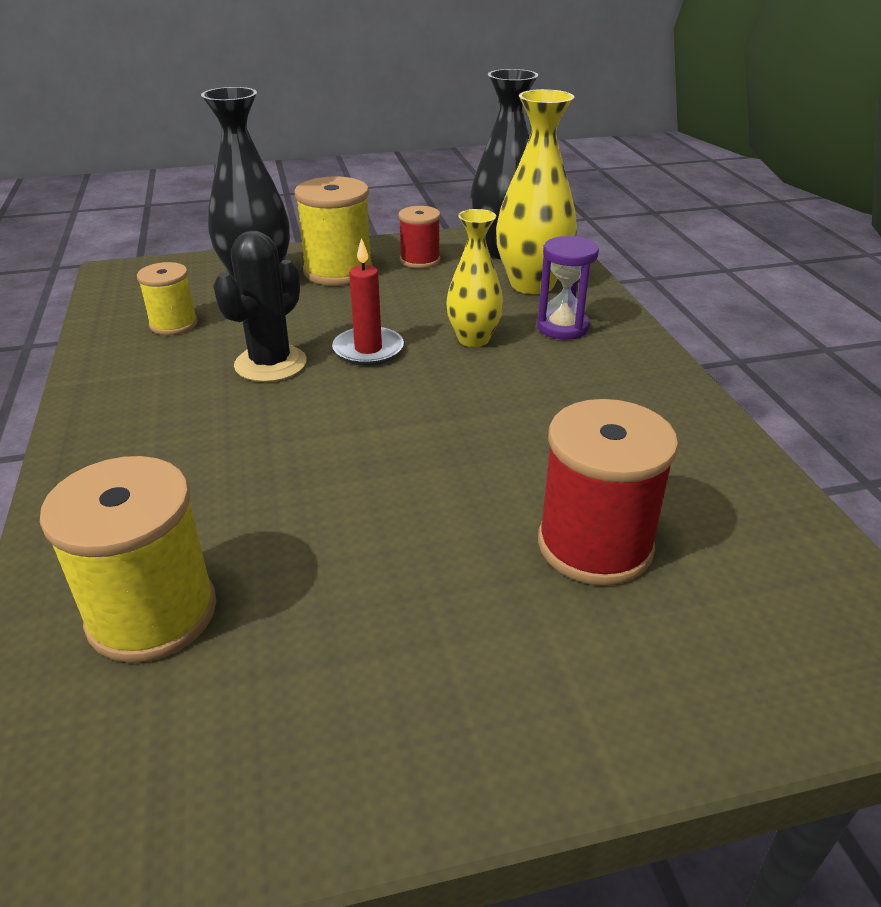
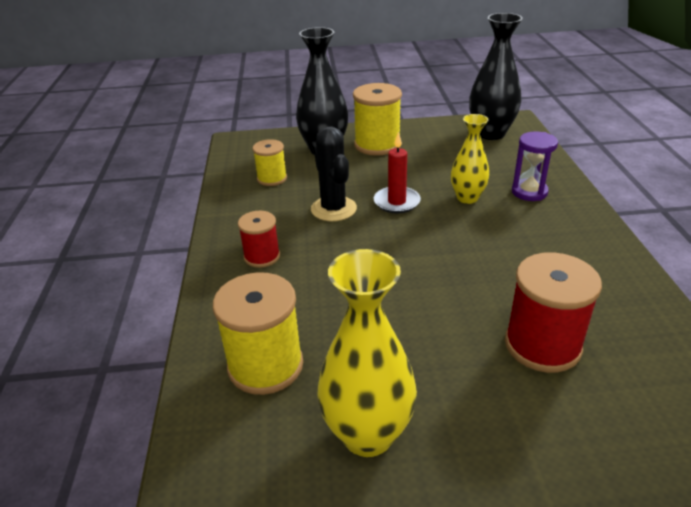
camera: 10 degrees right, 0 degrees up
(270, 364) = (333, 209): black cactus -> black cactus turned 60 degrees counterclockwise
(420, 260) = (432, 138): red spool -> red spool (262, 256)
(532, 284) = (509, 159): yellow vase -> yellow vase (367, 434)

